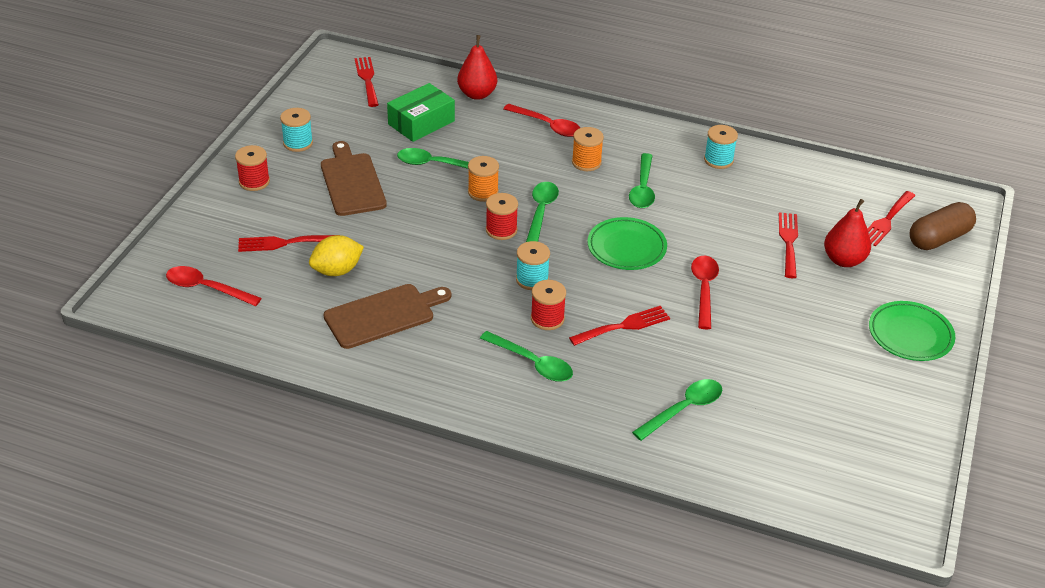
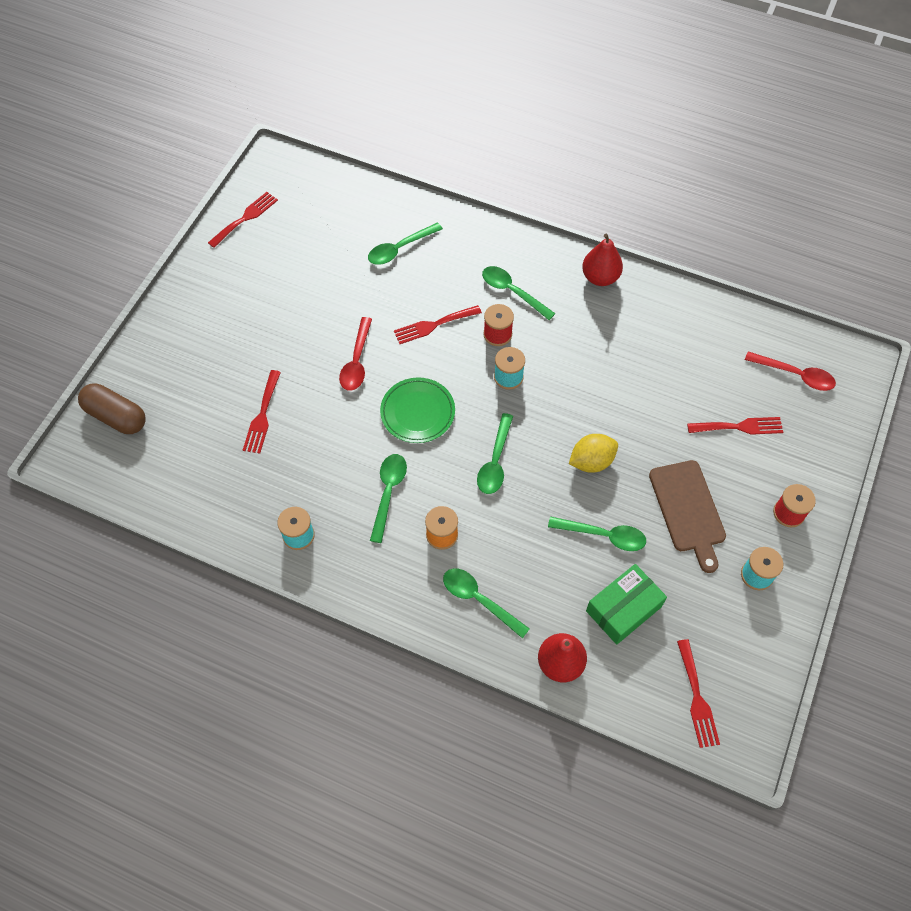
camera: 175 degrees left, 20 degrees up
(337, 271) = (684, 392): yellow lemon -> yellow lemon (591, 461)
(383, 315) = (636, 342): brown cutting board -> none
(483, 192) = (552, 491): orange spool -> none
(501, 230) = (535, 438): red spool -> none
(547, 125) = (479, 600): red spoon -> green spoon
(843, 260) = (219, 392): red pear -> red pear (600, 277)
(886, 221) = (156, 441): red fork -> red fork (245, 218)
(910, 335) = (195, 309): green plate -> none
(939, 238) = (116, 416): brown capsule -> brown capsule turned 60 degrees clockwise

